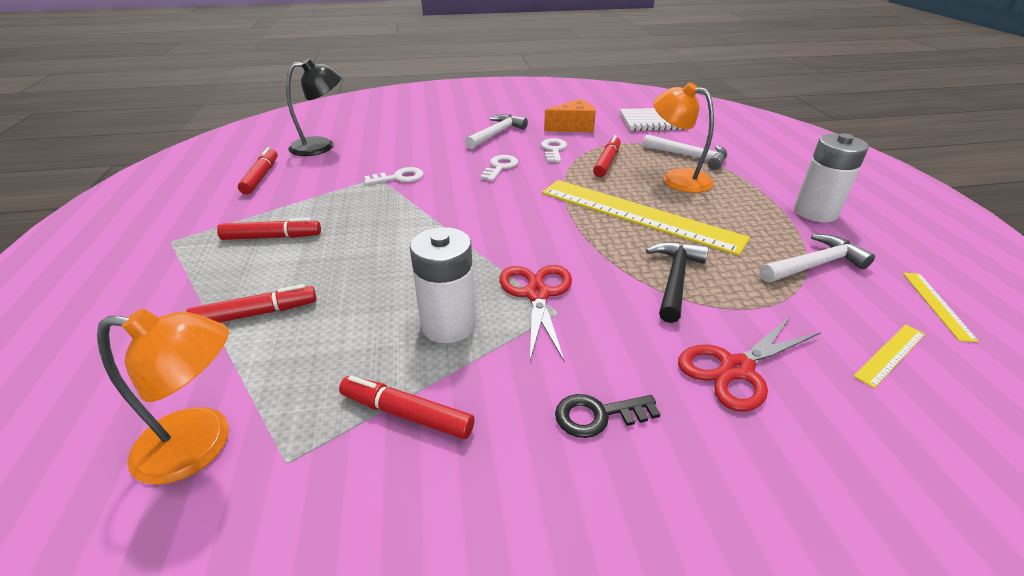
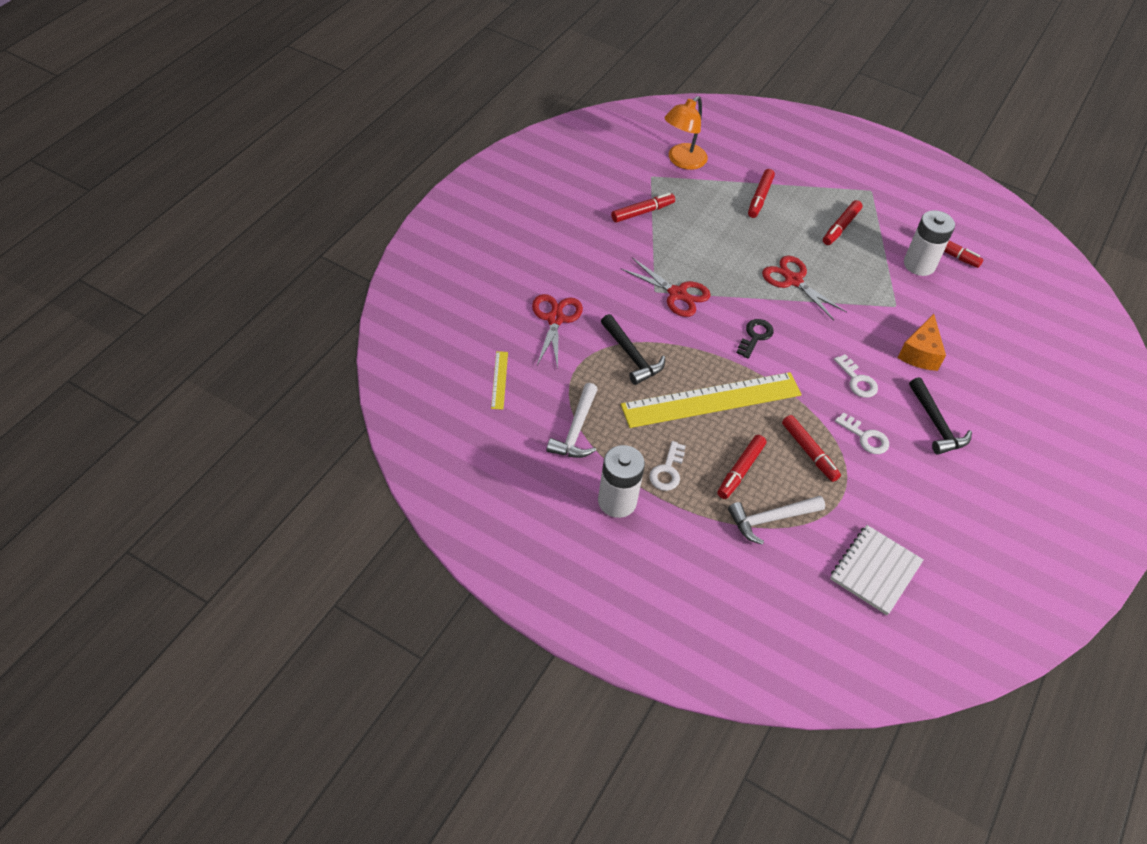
camera: 125 degrees right, 15 degrees up
(321, 146) = (991, 303): black lamp -> none
(399, 178) = (885, 316): white key -> white key (667, 470)
(407, 233) = (793, 280): none -> red scissors
(448, 325) = (685, 250): white battery -> white battery (919, 264)
(496, 134) = (936, 424): white hammer -> black hammer
(573, 127) = (910, 492): orange cheese -> orange cheese (920, 353)
(598, 415) = (583, 259): black key -> black key (755, 336)
(677, 178) = (740, 470): orange lamp -> red marker
(937, 305) = (494, 442): yellow ruler -> none

